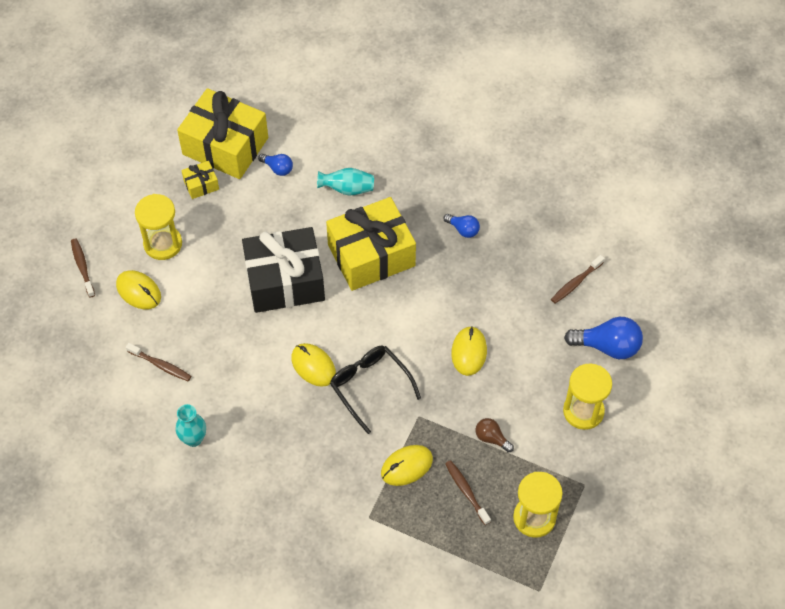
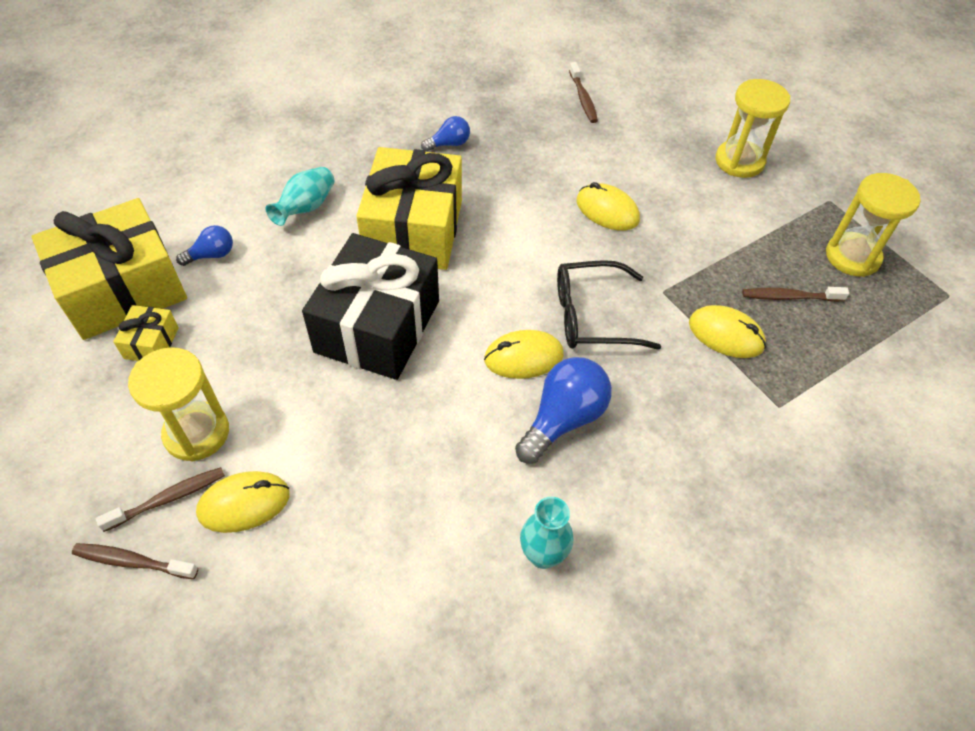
camera: 60 degrees left, 5 degrees down
(161, 365) = (390, 537): brown toothbrush -> brown toothbrush (168, 498)
(406, 466) = (726, 334): yellow mouse -> yellow mouse turned 60 degrees counterclockwise
(491, 438) = (731, 244): brown light bulb -> none
(607, 346) = (673, 111): blue light bulb -> blue light bulb (563, 419)

